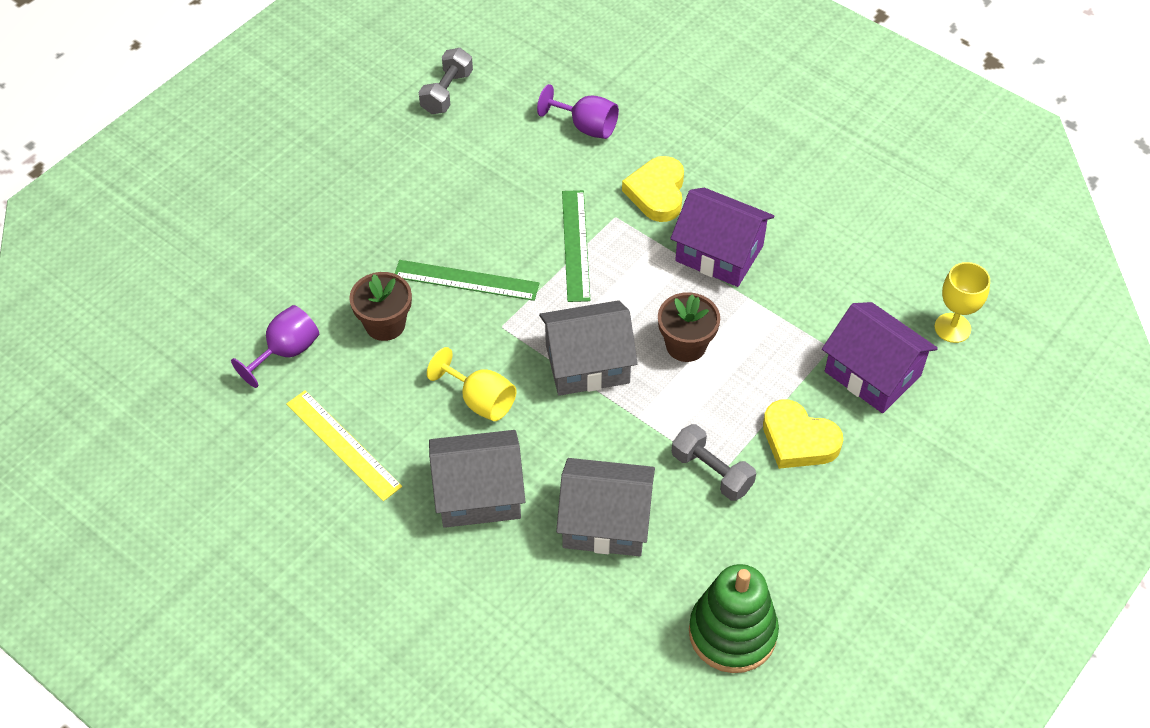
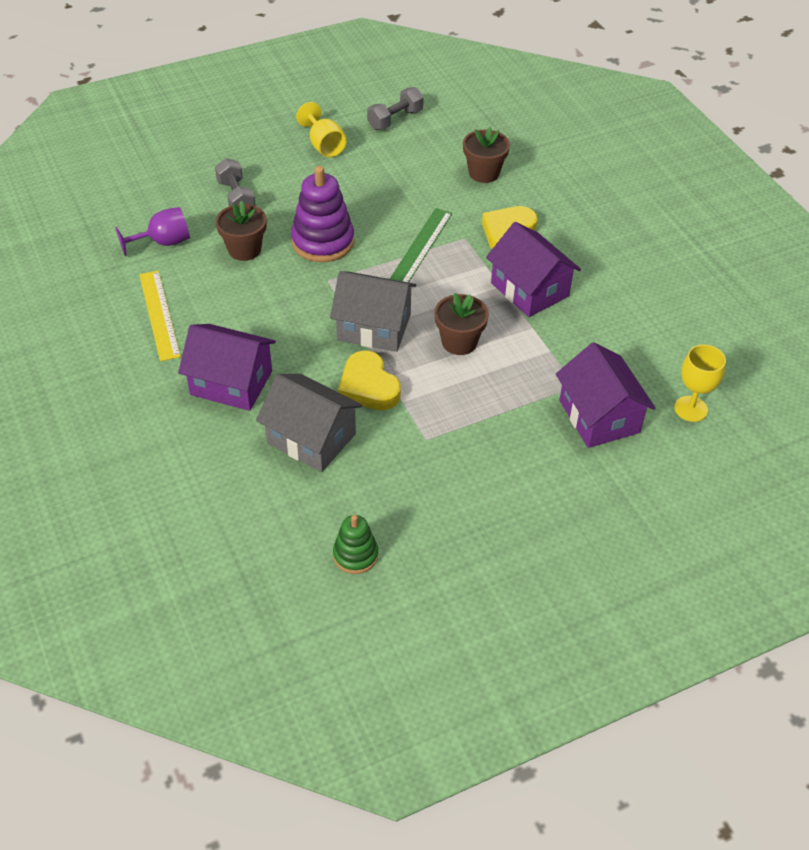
camera: 25 degrees right, 5 degrees down
(466, 280) = (323, 242): green ruler -> purple stacking toy
(478, 494) = (231, 383): grey house -> purple house
(480, 400) = (277, 322): yellow goblet -> yellow goblet (324, 146)
(586, 127) = (484, 173): purple goblet -> brown flower pot
(711, 472) = (418, 436): grey dumbbell -> grey dumbbell (236, 197)
(732, 633) = (355, 555): green stacking toy -> green stacking toy, size x0.57
(798, 440) = (504, 440): yellow heart -> yellow heart (368, 386)

